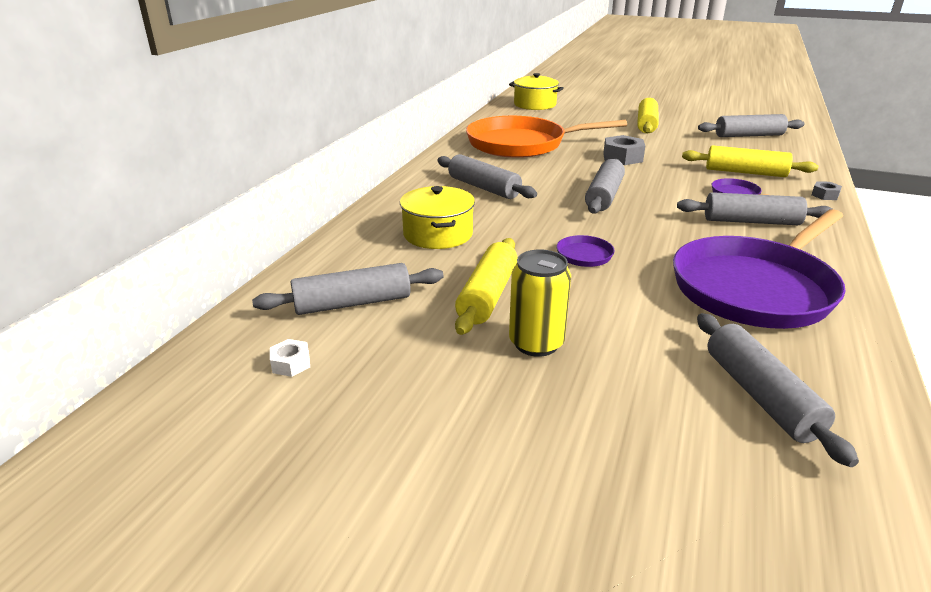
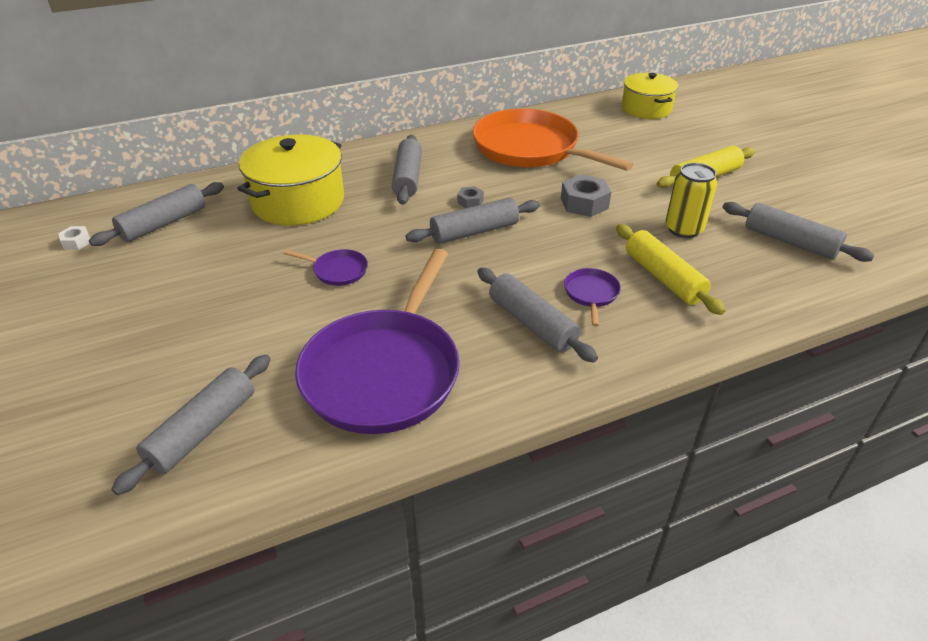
camera: 45 degrees right, 10 degrees up
(352, 303) = (164, 223): grey rolling pin -> grey rolling pin turned 75 degrees counterclockwise
(438, 234) = (298, 201): yellow pot -> yellow pot, size x1.50
(487, 295) = (228, 262): yellow rolling pin -> none
(536, 343) = (182, 309): yellow can -> yellow can (683, 229)
(755, 288) = (384, 372): purple pan -> purple pan turned 75 degrees counterclockwise
(825, 195) = (679, 345): grey nut -> grey nut (470, 201)

